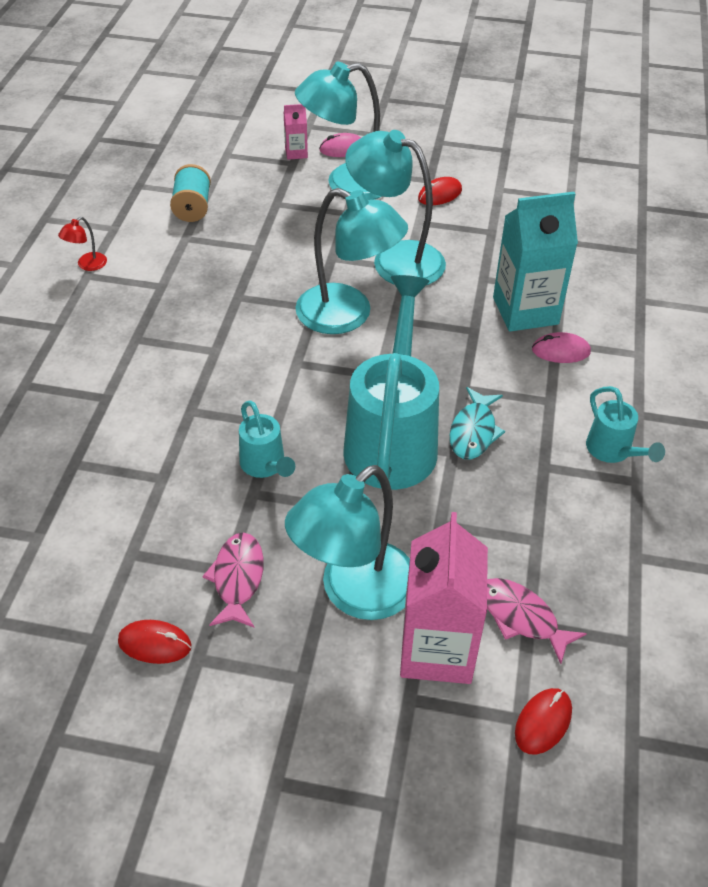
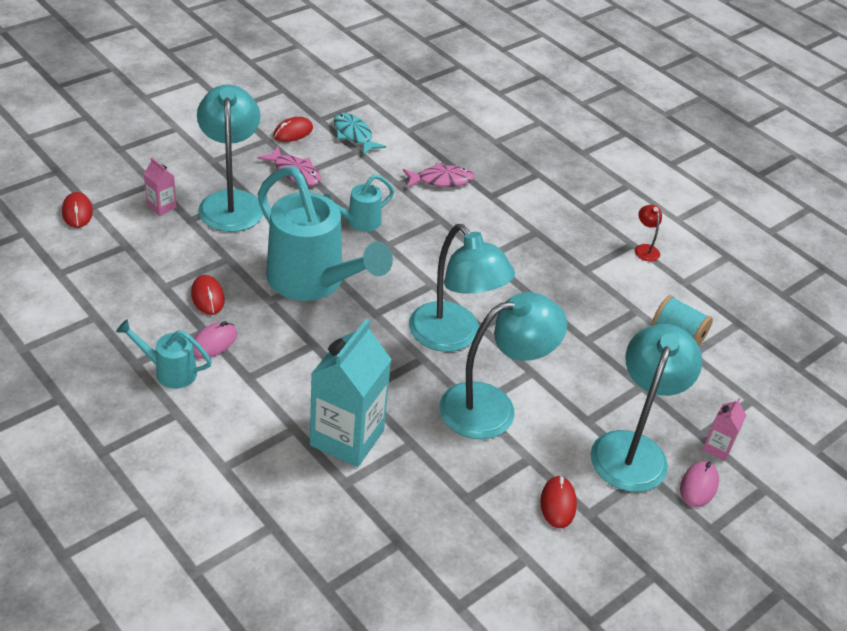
camera: 125 degrees right, 5 degrees down
(265, 466) = (359, 222): turquoise watering can -> turquoise watering can turned 45 degrees counterclockwise
(347, 315) = (453, 337): turquoise lamp -> turquoise lamp turned 105 degrees counterclockwise
(437, 650) = (161, 206): pink carton -> pink carton, size x0.46
(473, 432) = (272, 320): turquoise fish -> turquoise fish (354, 135)
(506, 496) = (207, 297): none -> red mouse
(521, 617) = (133, 245): pink fish -> pink fish (441, 180)
(560, 351) = (283, 422): pink mouse -> pink mouse (213, 343)

